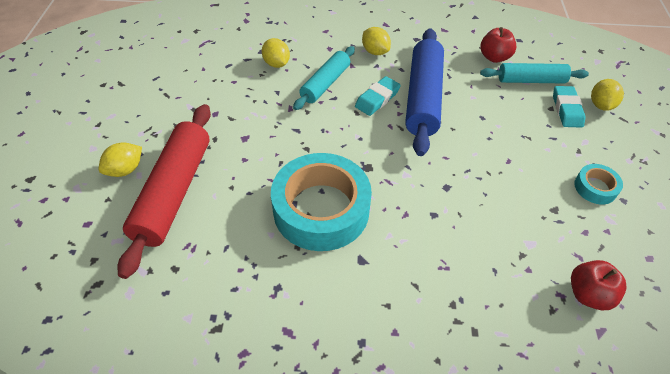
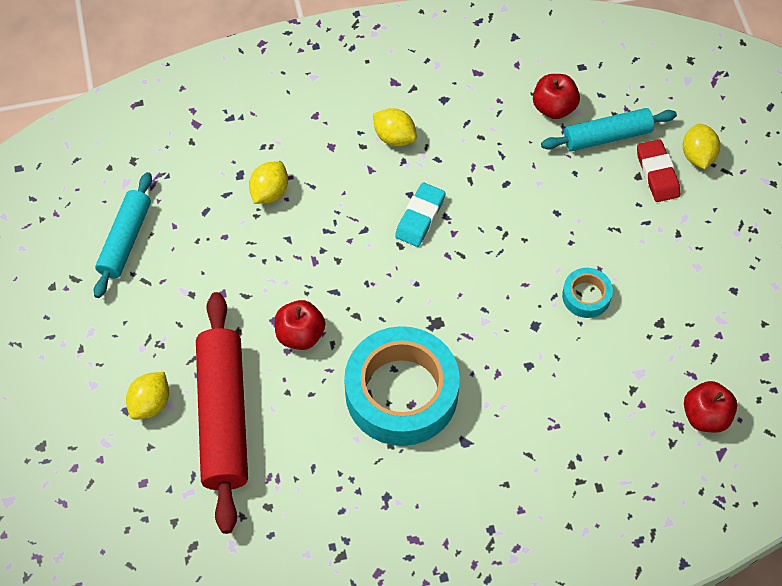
camera: 15 degrees left, 10 degrees up
(259, 151) = (300, 335): none -> red apple
(276, 64) = (269, 192): yellow lemon -> yellow lemon turned 75 degrees clockwise
(325, 83) = (346, 209): turquoise rolling pin -> turquoise rolling pin (125, 240)
(423, 98) = (477, 200): blue rolling pin -> none
(567, 109) = (657, 174): turquoise eraser -> red eraser
(595, 187) = (701, 281): turquoise tape -> turquoise tape (586, 296)

